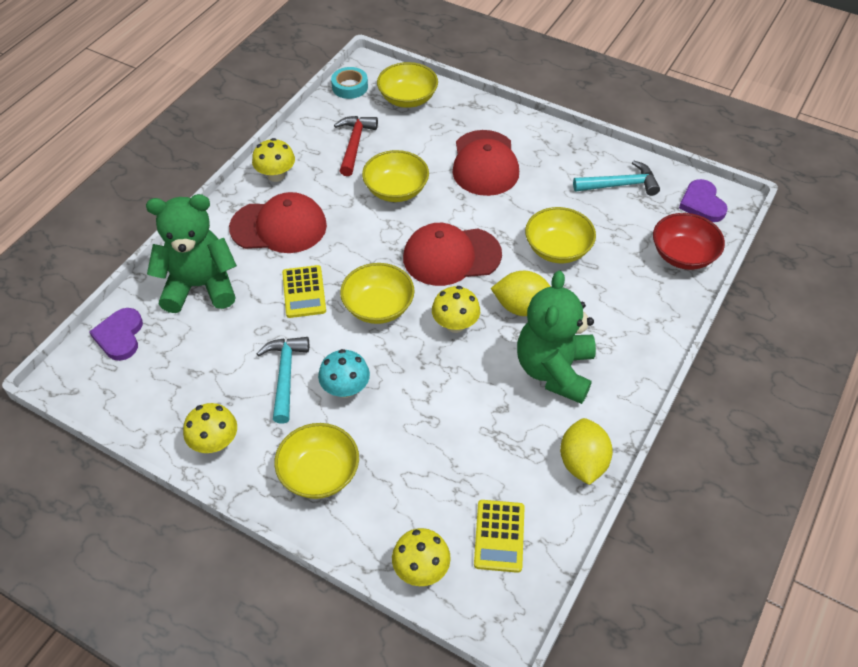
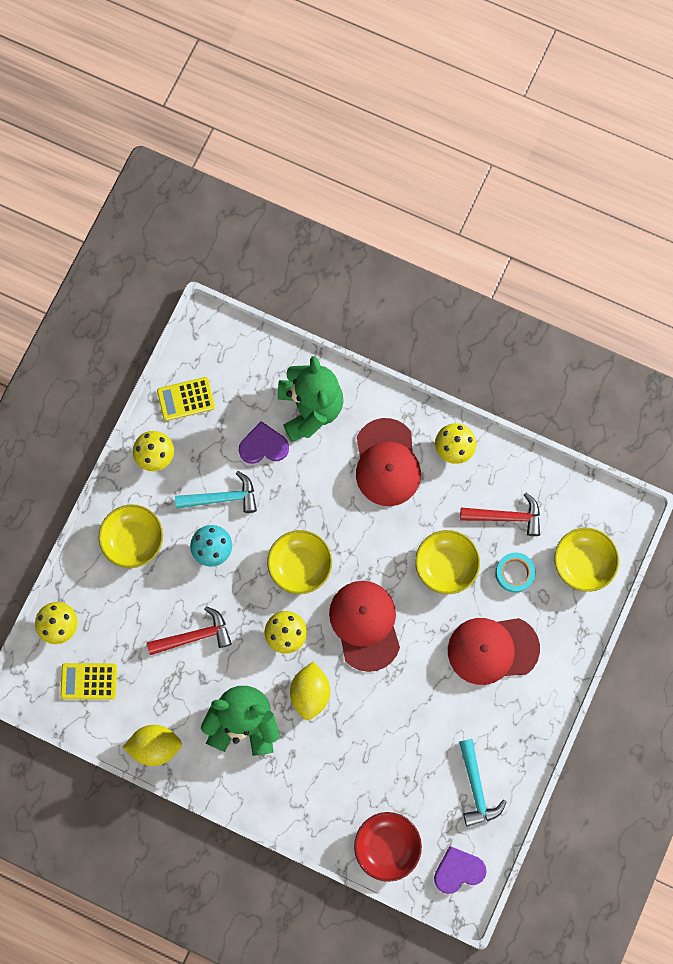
camera: 85 degrees right, 25 degrees up
(120, 336) = (251, 356): purple heart -> purple heart (263, 446)
(304, 292) = (311, 498): yellow calculator -> yellow calculator (186, 399)
(350, 87) = (594, 500): turquoise tape -> turquoise tape (514, 573)
(449, 413) = (195, 636): none -> red hammer
(557, 249) = (383, 724): yellow bowl -> none

